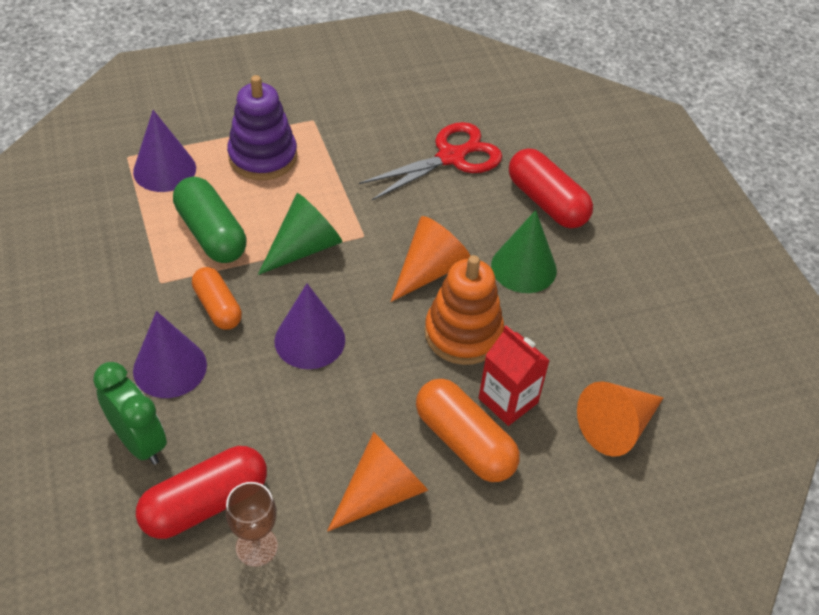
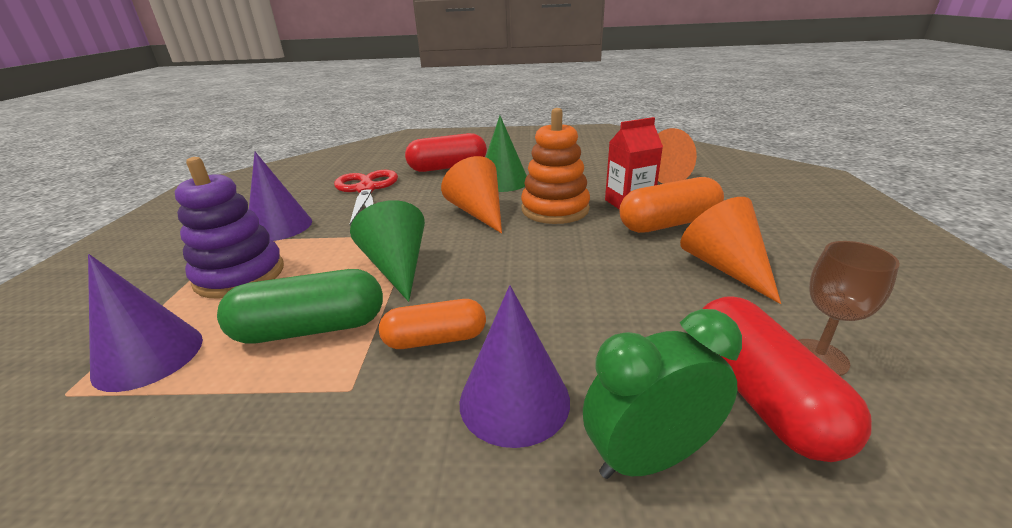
camera: 65 degrees left, 20 degrees down
(309, 340) = (524, 280): purple cone -> purple cone (279, 227)

